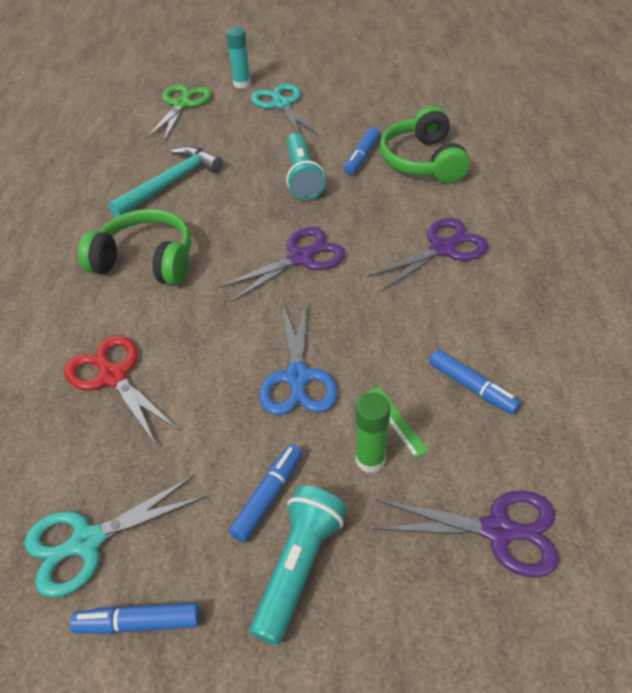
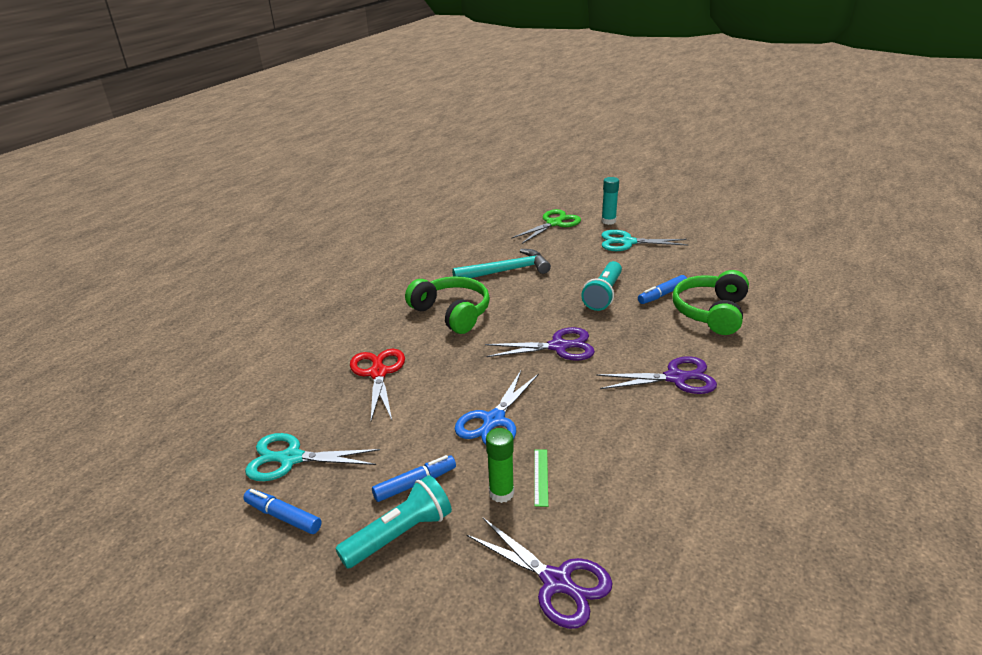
camera: 30 degrees right, 15 degrees down
(281, 104) = (627, 242): turquoise scissors -> turquoise scissors turned 90 degrees counterclockwise
(472, 387) = (618, 480): blue marker -> none

